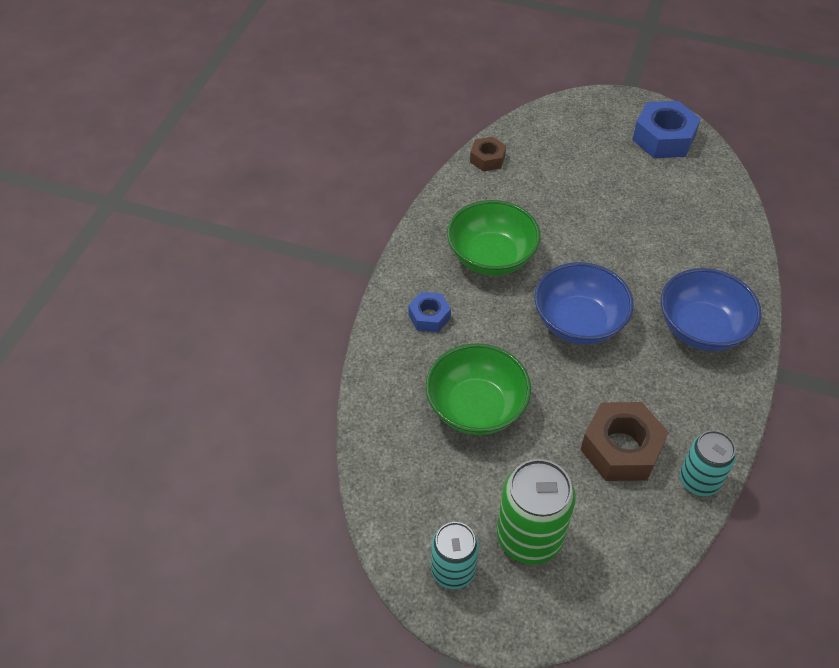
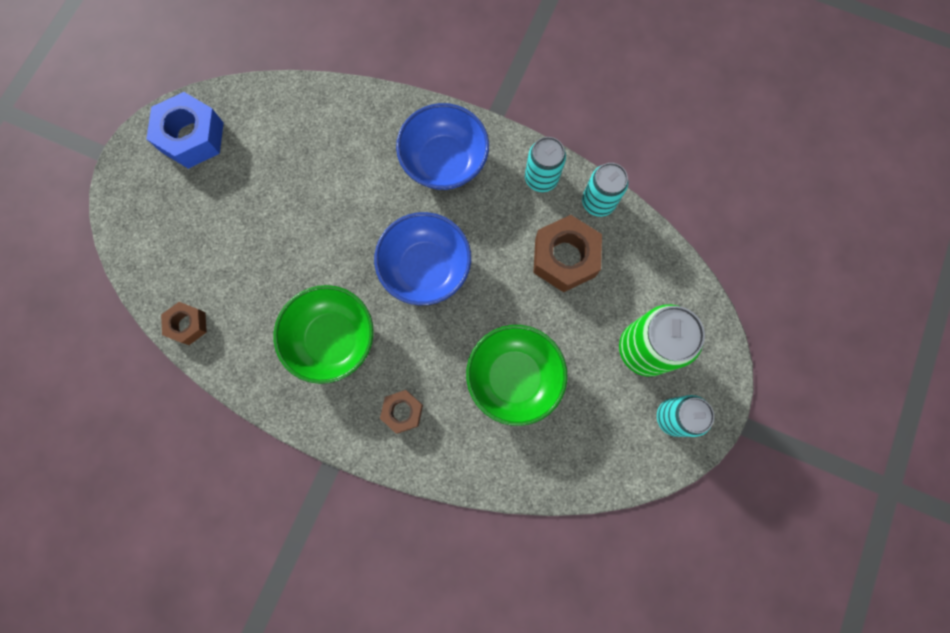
camera: 85 degrees left, 25 degrees up
(429, 316) = (402, 412): blue nut -> brown nut
(711, 420) = (541, 178): none -> turquoise can

